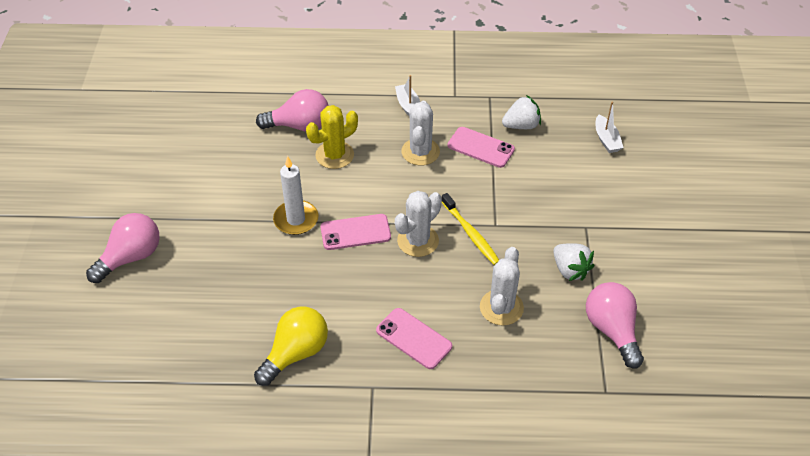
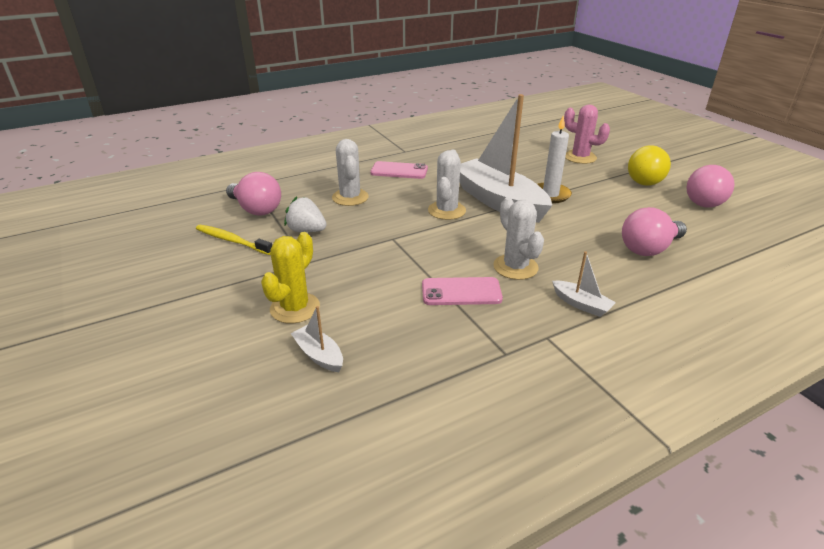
camera: 150 degrees right, 15 degrees down
(131, 257) = (616, 153): pink light bulb -> pink light bulb (701, 200)
(183, 268) = (580, 157): none -> pink cactus
(296, 353) = (463, 149): yellow light bulb -> yellow light bulb (642, 179)
(334, 155) = (584, 239): yellow cactus -> yellow cactus (295, 308)
(355, 232) = (499, 201): pink phone -> white boat
(470, 233) = (409, 227): yellow toothbrush -> yellow toothbrush (232, 241)
(521, 125) = (436, 332): white strawberry -> none

